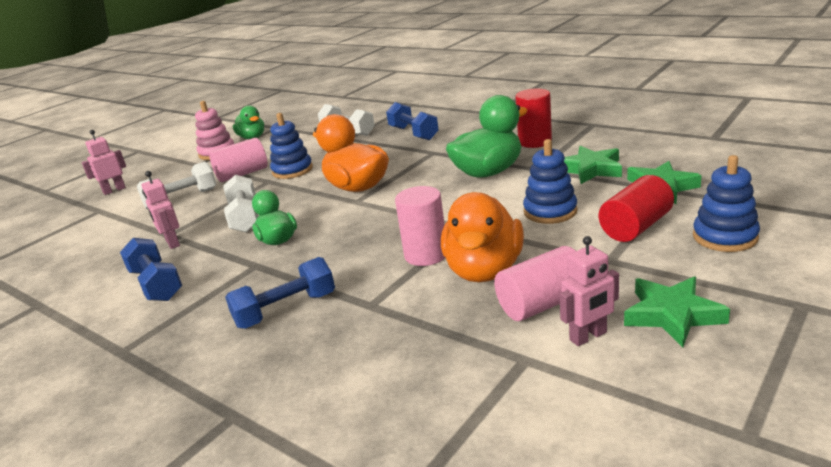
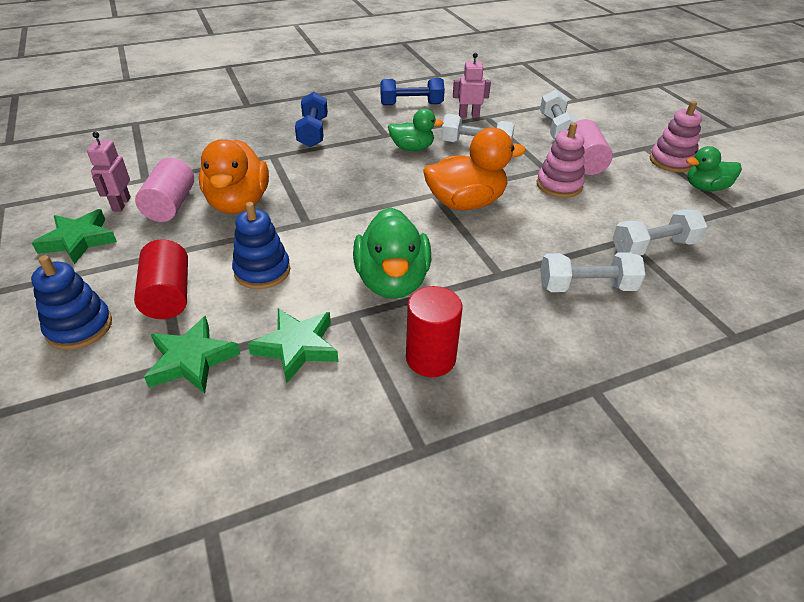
camera: 115 degrees right, 15 degrees up
(114, 190) = (619, 108): pink robot -> none
(292, 170) = (559, 185): blue stacking toy -> pink stacking toy
(413, 133) = (586, 287): blue dumbbell -> white dumbbell
(426, 255) = (295, 191): pink cylinder -> none
(484, 270) = (238, 203): orange duck -> orange duck turned 135 degrees counterclockwise

